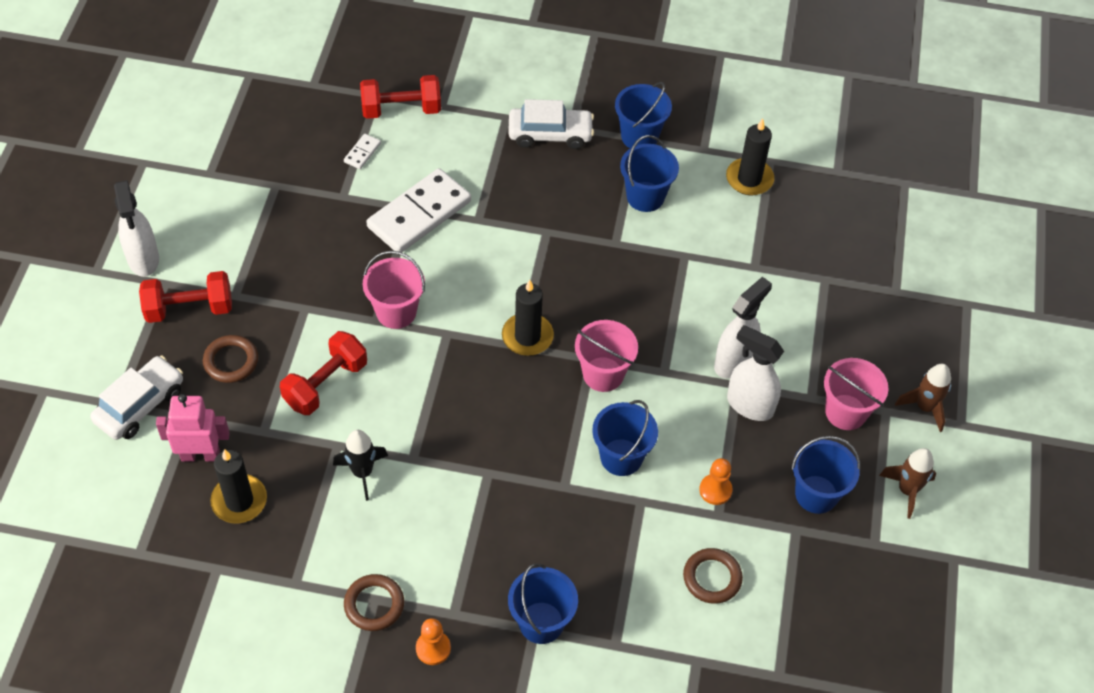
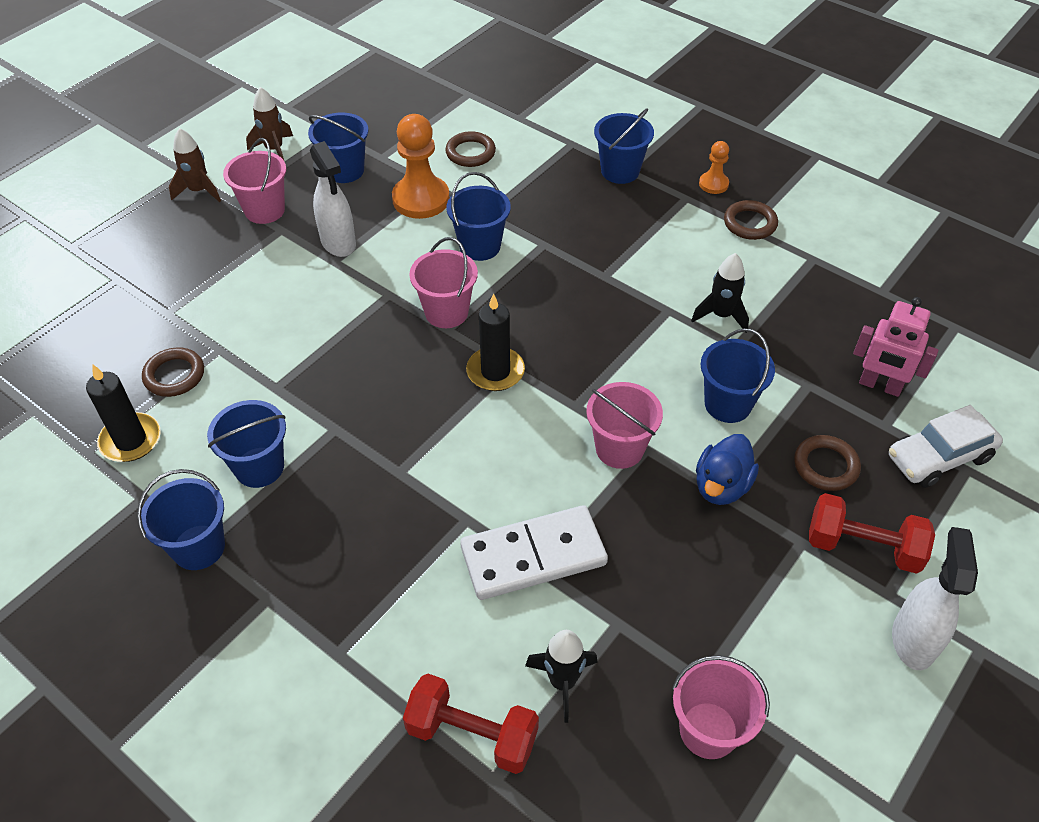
camera: 150 degrees left, 5 degrees down
(239, 501) = (849, 334): black candle -> none
(263, 161) = (708, 730): none -> pink bucket
(307, 313) = (721, 486): none -> blue duck
(325, 384) = (727, 404): red dumbbell -> blue bucket
(362, 153) = (562, 682): white domino -> black rocket
(550, 134) = (301, 600): white car -> none
(715, 490) = (421, 199): orange pawn -> orange pawn, size x1.91
(734, 361) = (319, 278): white spray bottle -> none
(767, 234) = (174, 375): none -> brown ring

